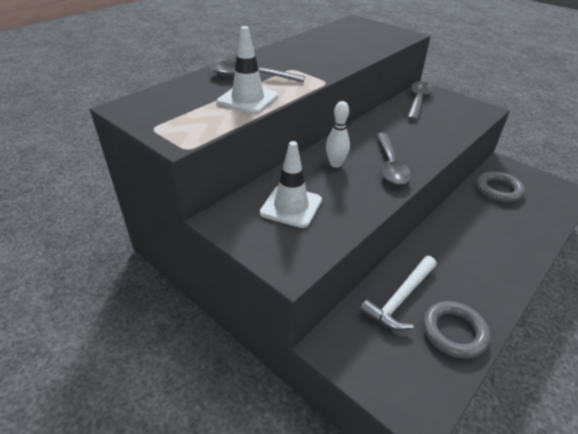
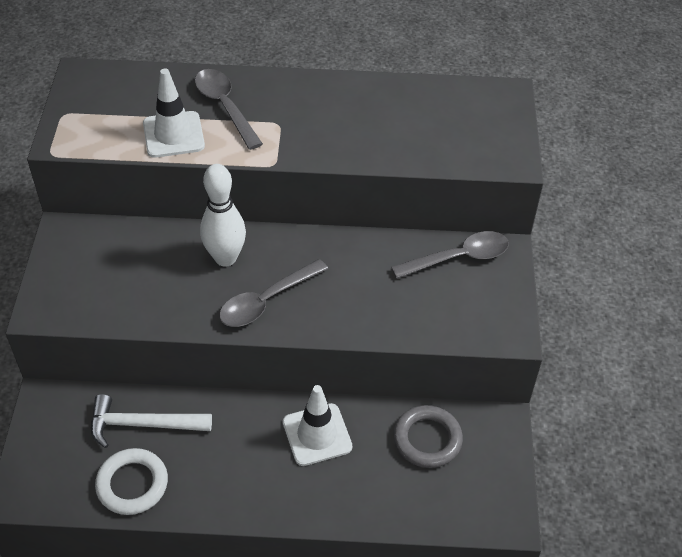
camera: 50 degrees right, 10 degrees up
(291, 206) = (122, 265): white traffic cone -> white traffic cone (317, 434)
(335, 164) = (225, 258): white bowling pin -> white bowling pin, size x1.51
(454, 332) = (132, 484): grey ring -> white ring

